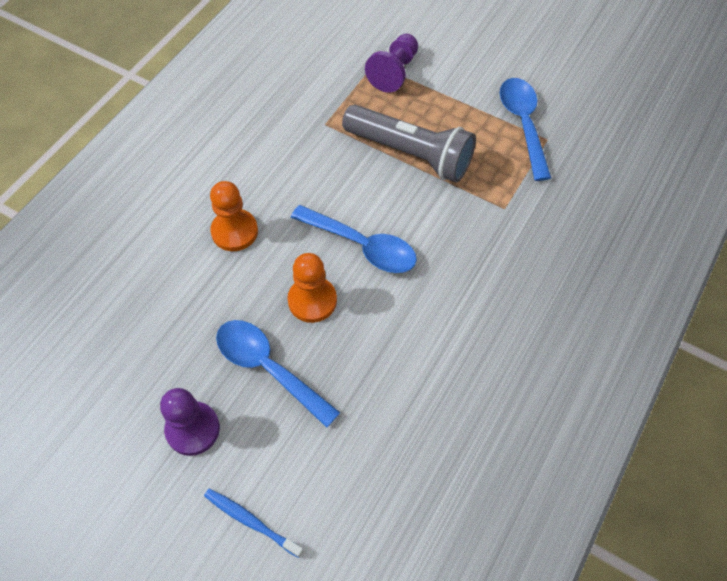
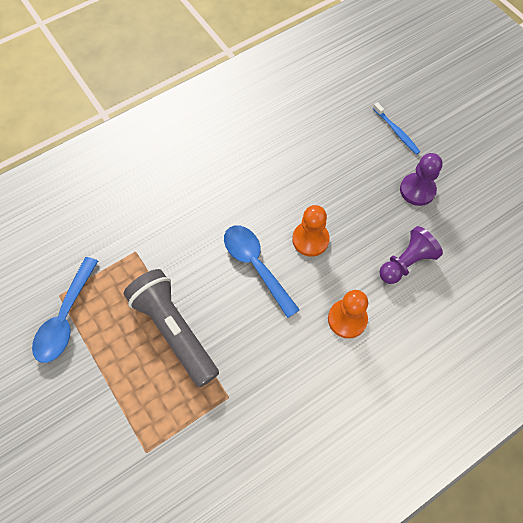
camera: 155 degrees left, 5 degrees up
(268, 368) = (357, 207): blue spoon -> none
(394, 72) = (134, 431): purple pawn -> purple pawn (406, 262)

